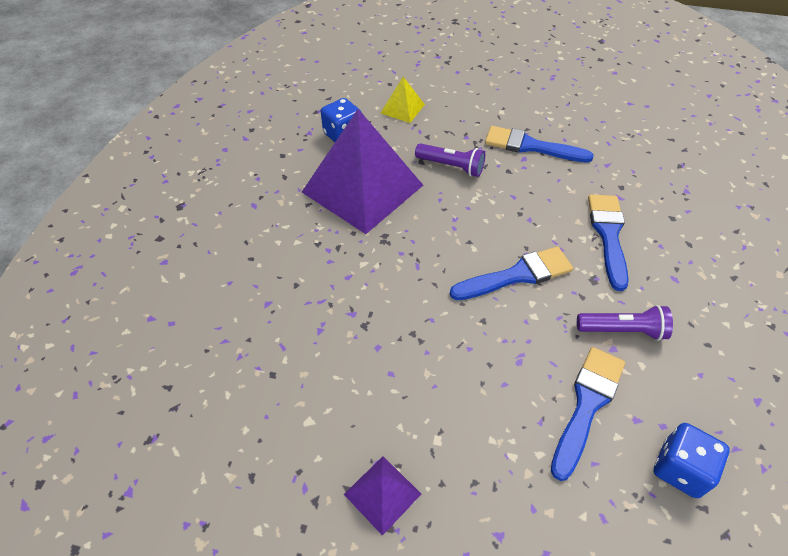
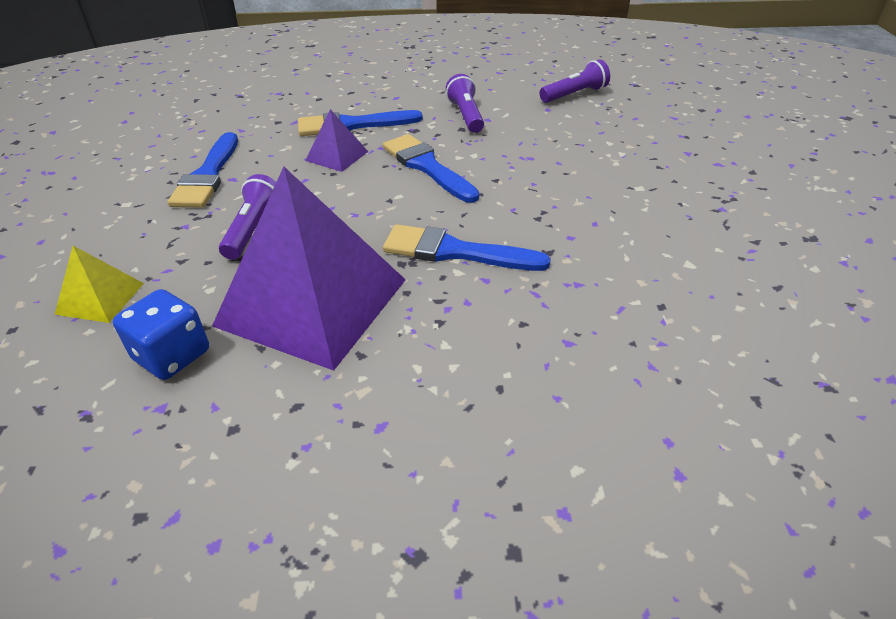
camera: 105 degrees left, 10 degrees down
(382, 494) = (712, 206): purple pyramid -> purple pyramid (337, 156)
(587, 405) = (550, 127): blue brush -> blue brush (455, 252)
(680, 469) = (574, 95): blue dice -> purple flashlight

